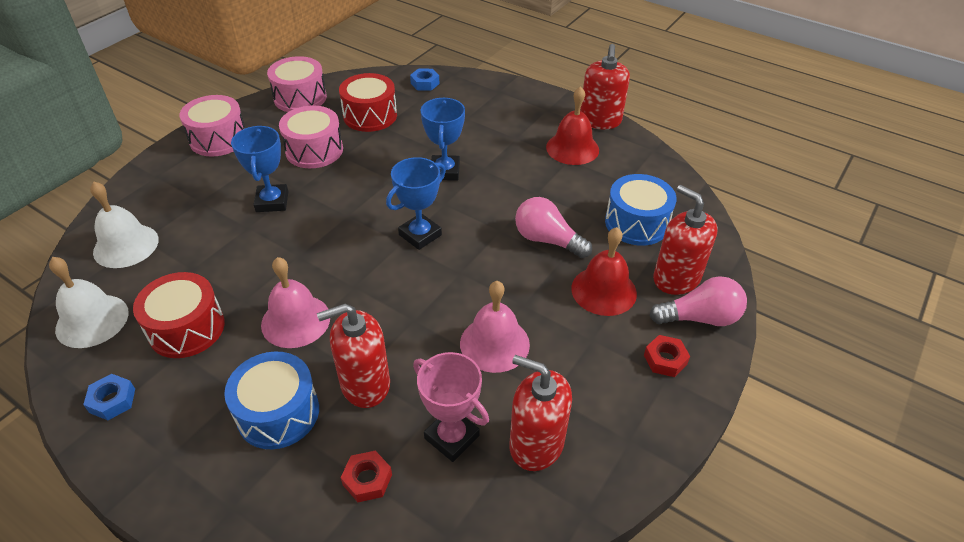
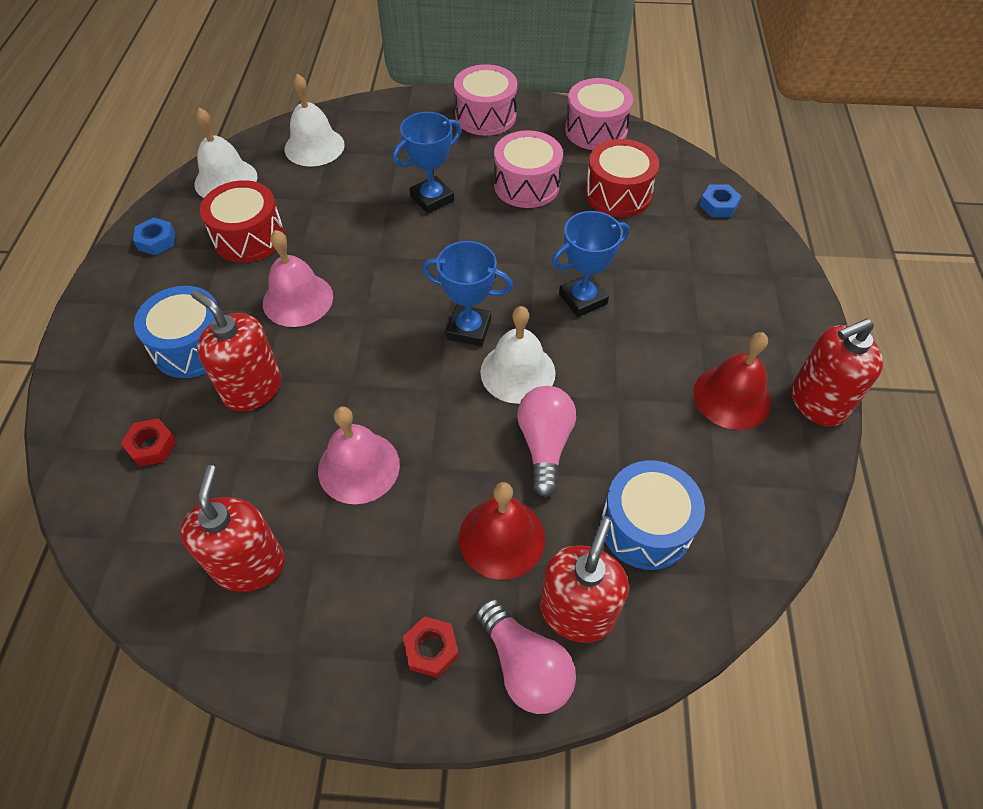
camera: 60 degrees right, 10 degrees up
(452, 437) = (225, 487): pink trophy -> none
(479, 227) = (517, 372): none -> white bell

